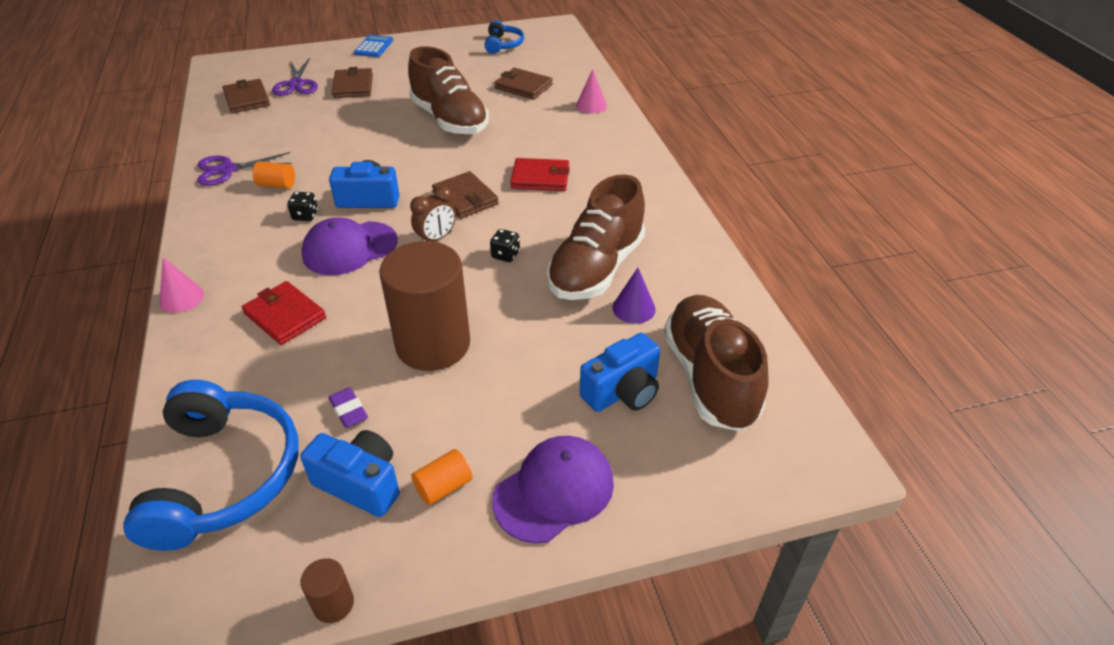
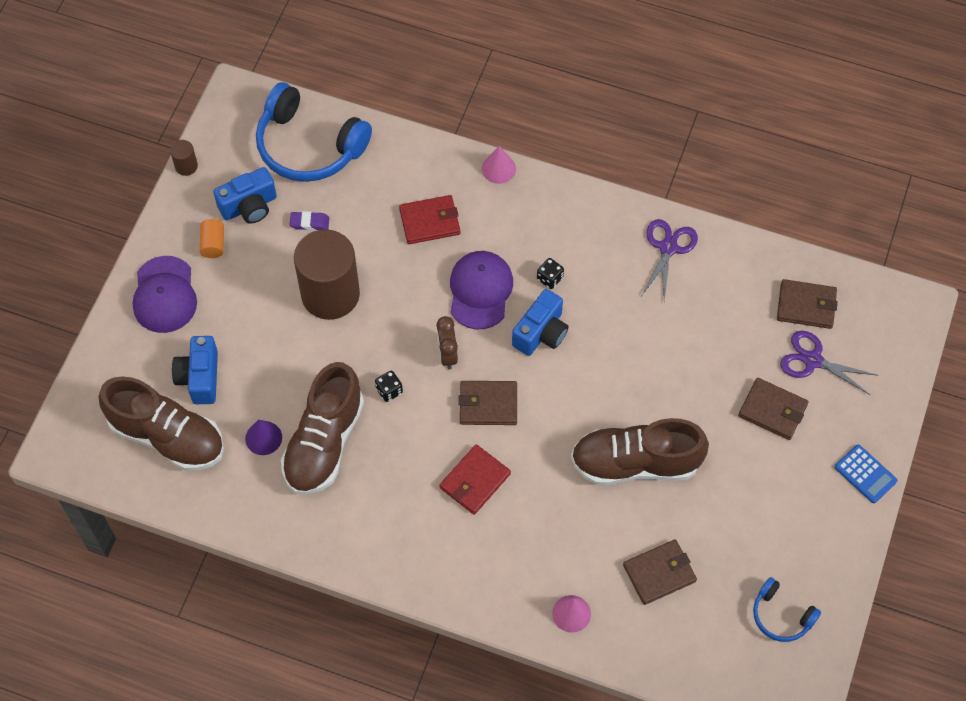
camera: 125 degrees right, 20 degrees up
(277, 185) = (615, 275): orange cylinder -> none
(596, 268) = (324, 442): brown shoe -> brown shoe turned 135 degrees counterclockwise

